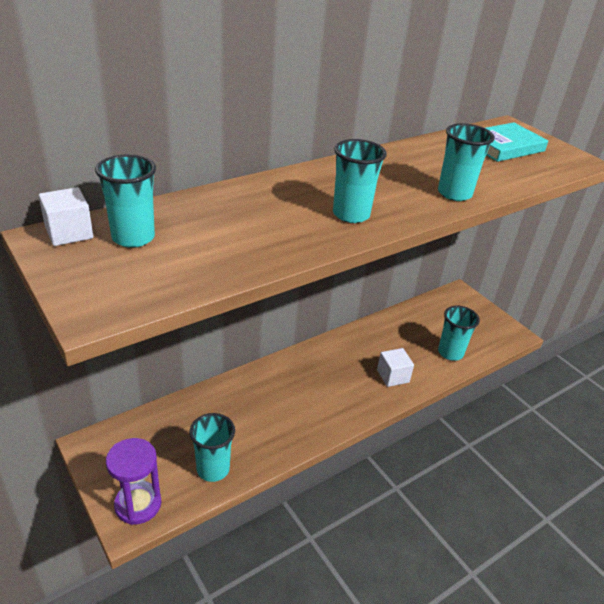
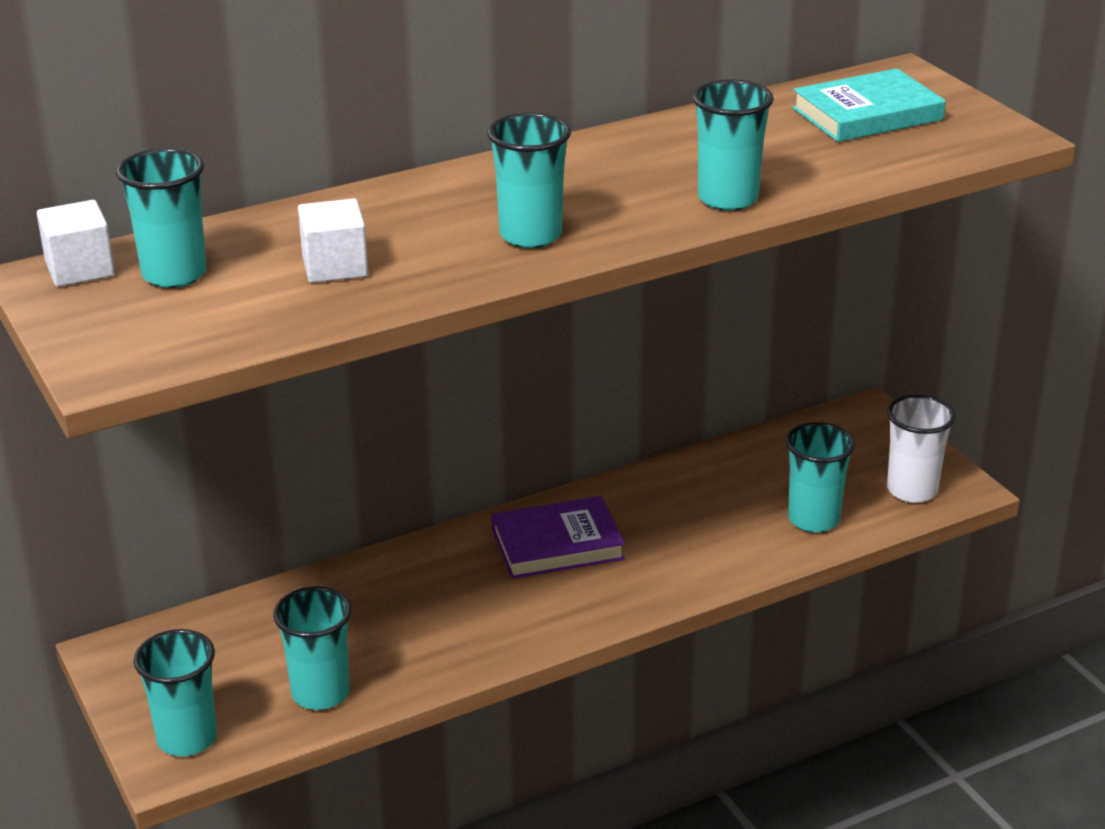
camera: 10 degrees right, 5 degrees down
(138, 504) = (187, 738): purple hourglass -> turquoise cup
(326, 369) = (557, 544): none -> purple book
(393, 376) = (685, 557): white cube -> white cube (335, 267)
(492, 335) = (912, 490): none -> white cup

